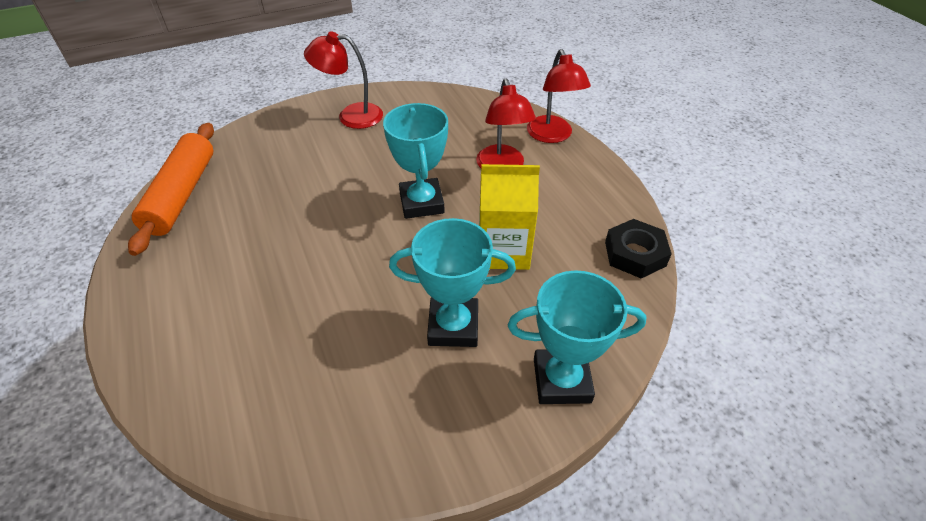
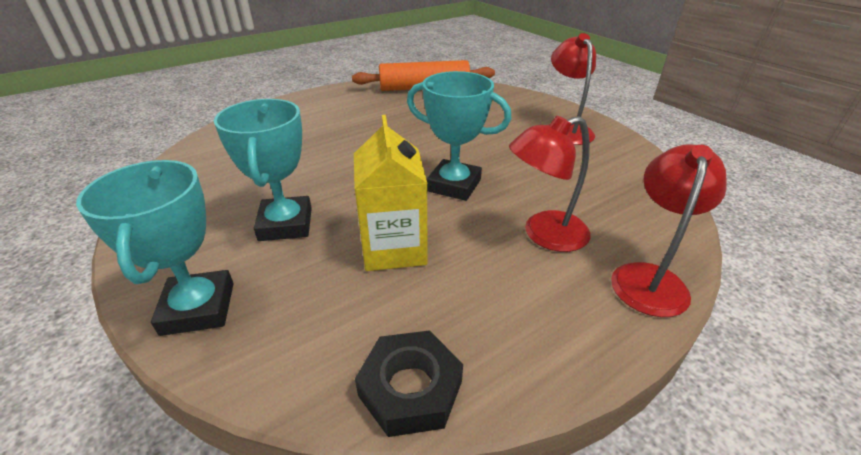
camera: 80 degrees right, 10 degrees down
(421, 203) = (454, 185): turquoise trophy -> turquoise trophy turned 45 degrees clockwise
(552, 136) = (649, 278): red lamp -> red lamp turned 135 degrees clockwise

